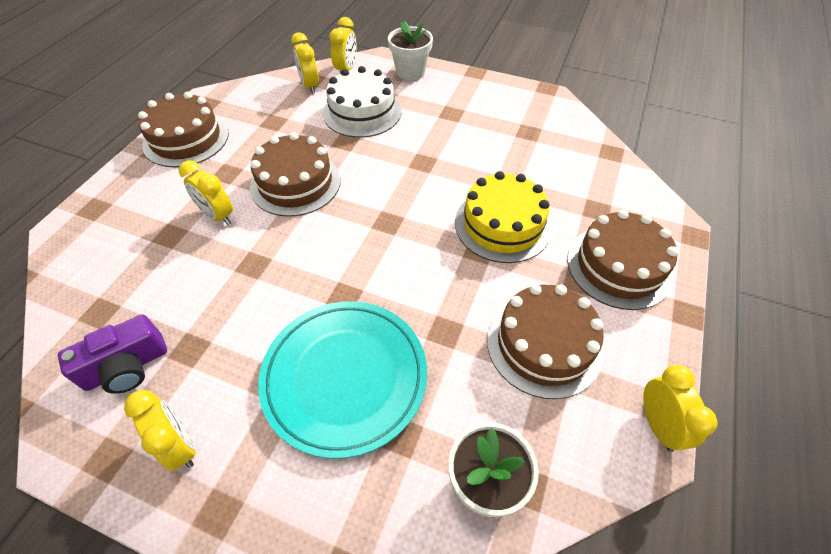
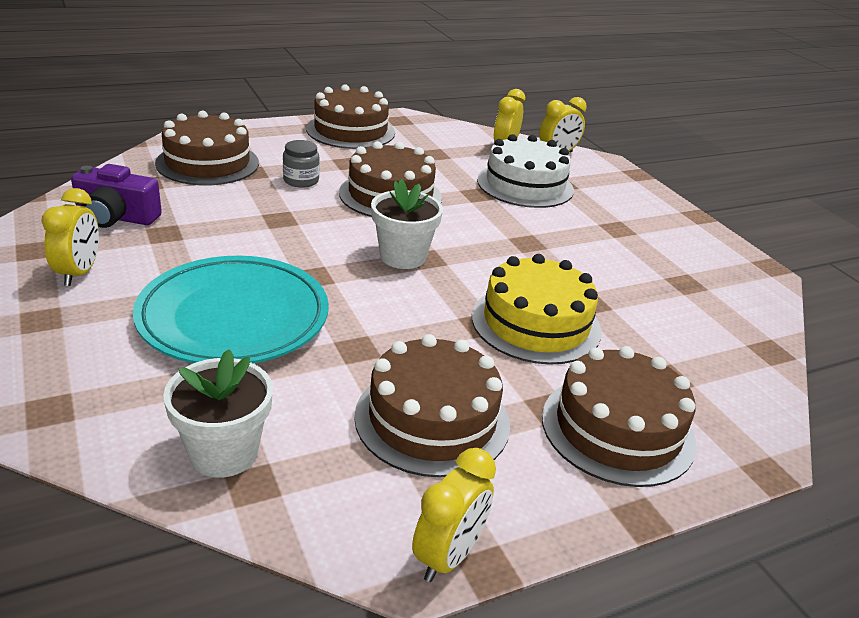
camera: 40 degrees right, 20 degrees down
(120, 252) = (207, 163): none -> brown cake
(217, 216) = (301, 180): yellow clock -> grey jar
(410, 72) = (622, 183): white flower pot -> white flower pot (403, 257)

